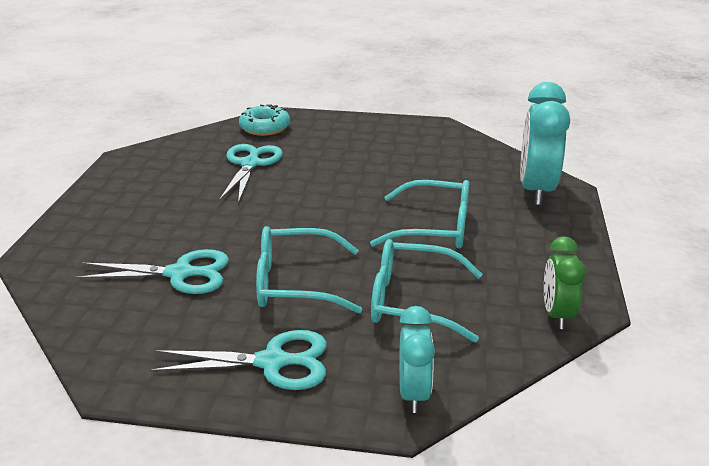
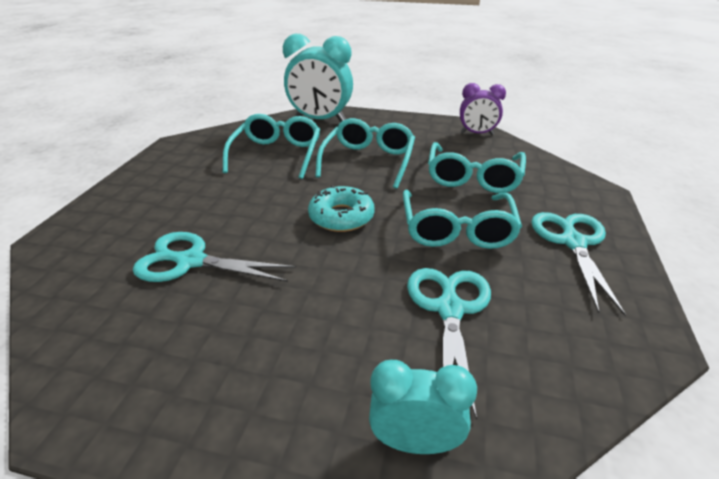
camera: 85 degrees left, 5 degrees up
(265, 127) = (83, 250): turquoise donut -> turquoise donut (341, 217)
(413, 393) = (576, 185): turquoise clock -> turquoise clock (415, 442)
(431, 175) = (277, 154): none -> turquoise glasses
(557, 314) = (477, 134): green clock -> purple clock

